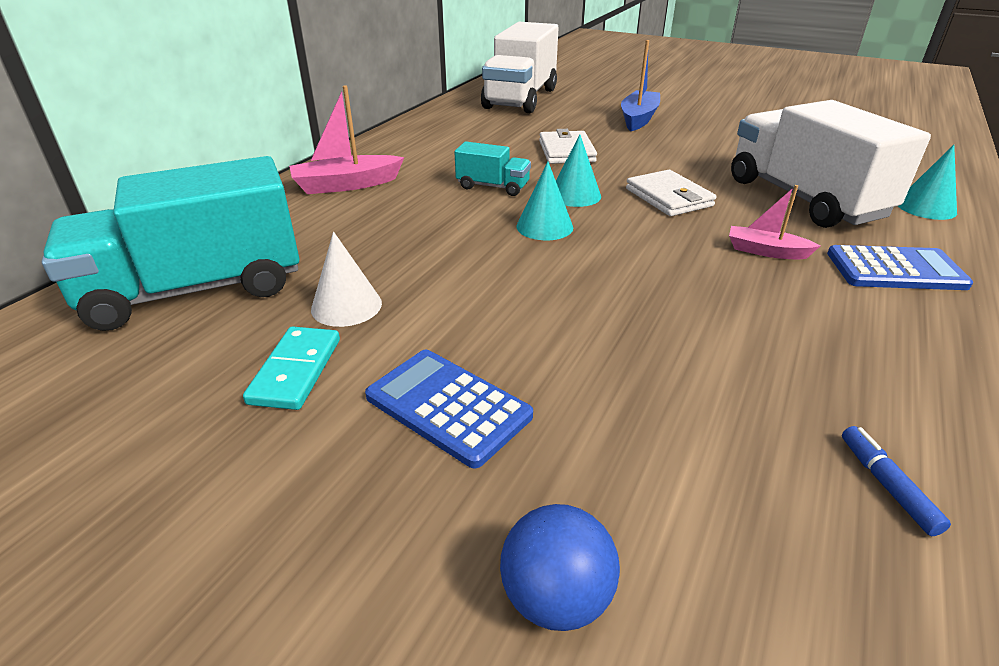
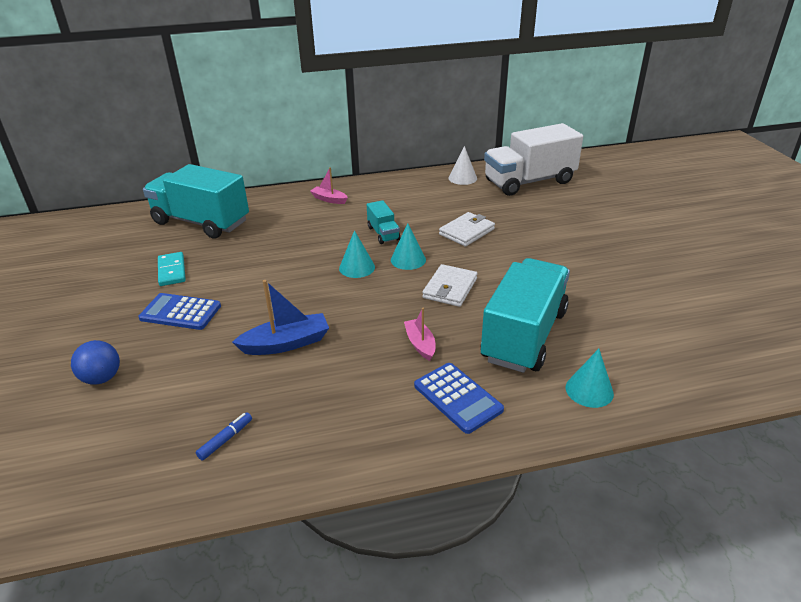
camera: 50 degrees right, 0 degrees up
(295, 371) = (171, 271): turquoise domino -> turquoise domino turned 75 degrees counterclockwise
(346, 185) = (329, 199): pink boat -> pink boat, size x0.63
(346, 306) = (224, 257): white cone -> white cone (462, 178)
(448, 406) = (180, 312): blue calculator -> blue calculator turned 75 degrees counterclockwise
(638, 119) = (568, 231): blue boat -> blue boat (286, 343)
(804, 199) = (524, 335): white truck -> turquoise truck

